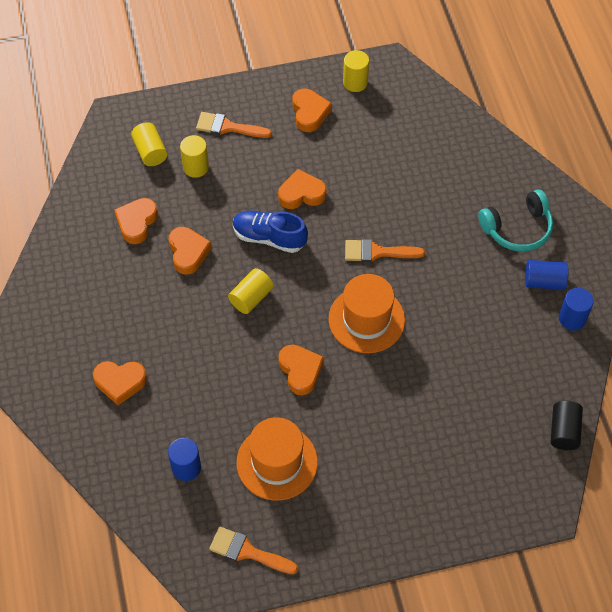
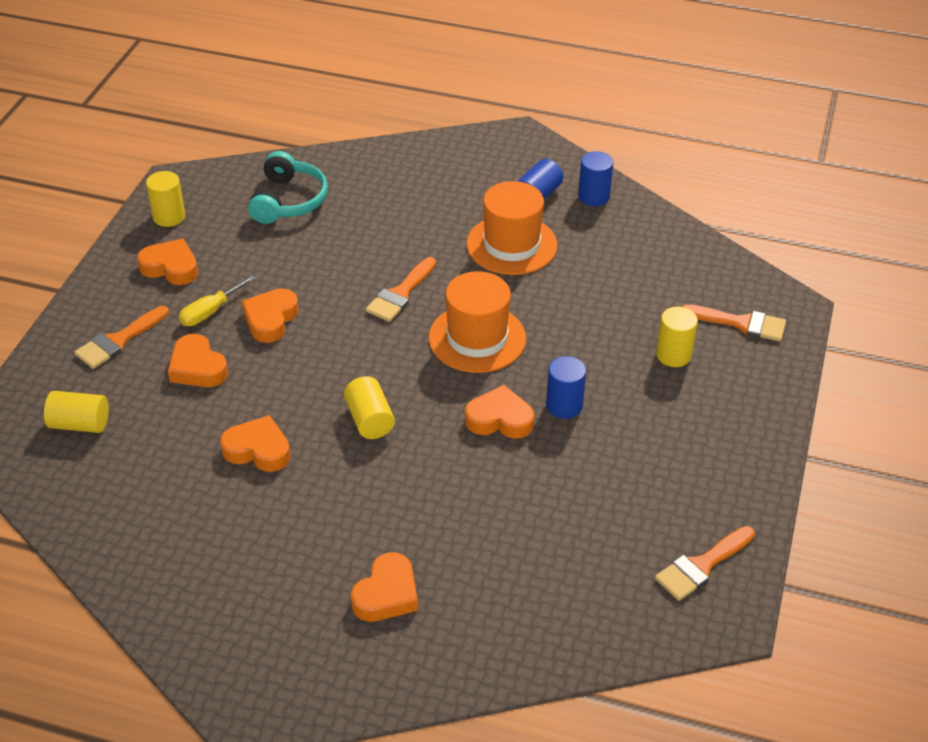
camera: 60 degrees left, 15 degrees down
(137, 223) = (170, 480): orange heart -> orange heart (197, 367)
(186, 467) = (553, 577): blue cylinder -> blue cylinder (564, 405)
(196, 167) = (145, 392): yellow cylinder -> yellow cylinder (673, 355)
(269, 238) = (303, 370): blue shoe -> none
(277, 462) = (602, 490): orange hat -> orange hat (511, 245)
(285, 158) = (210, 312): none -> yellow screwdriver
(501, 480) = (741, 323): none -> orange brush
(517, 229) = (462, 186): turquoise headphones -> turquoise headphones (289, 200)
(564, 431) = (714, 257): black cylinder -> none

